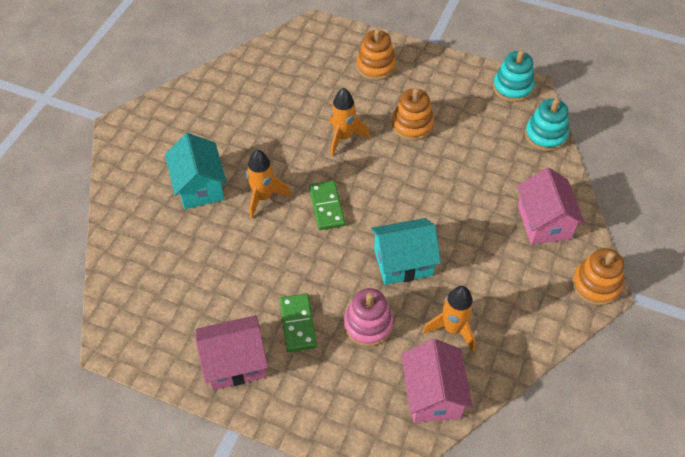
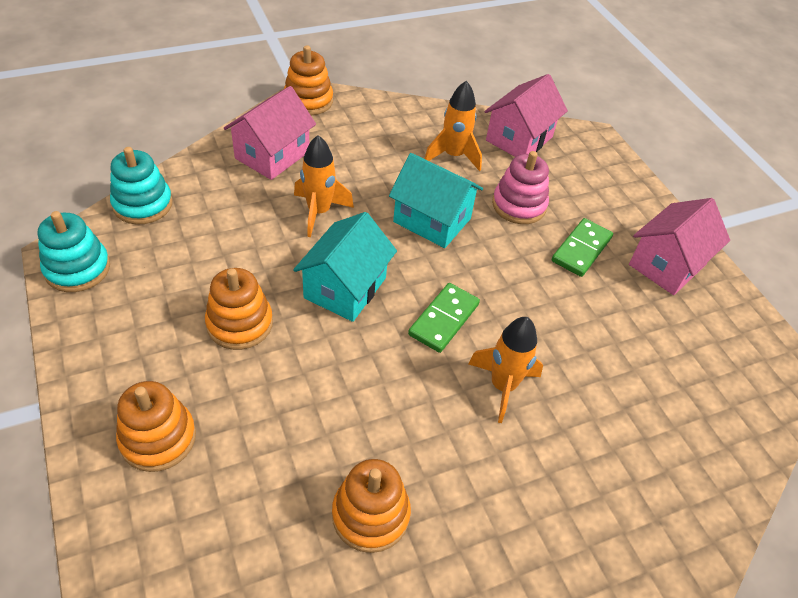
camera: 140 degrees left, 5 degrees down
(199, 186) = (569, 467): turquoise house -> turquoise house (345, 288)
(235, 363) = (667, 265): pink house -> pink house turned 75 degrees counterclockwise
(265, 106) = (370, 515): none -> orange stacking toy
(343, 137) = (331, 377): orange rocket -> orange rocket (319, 212)

